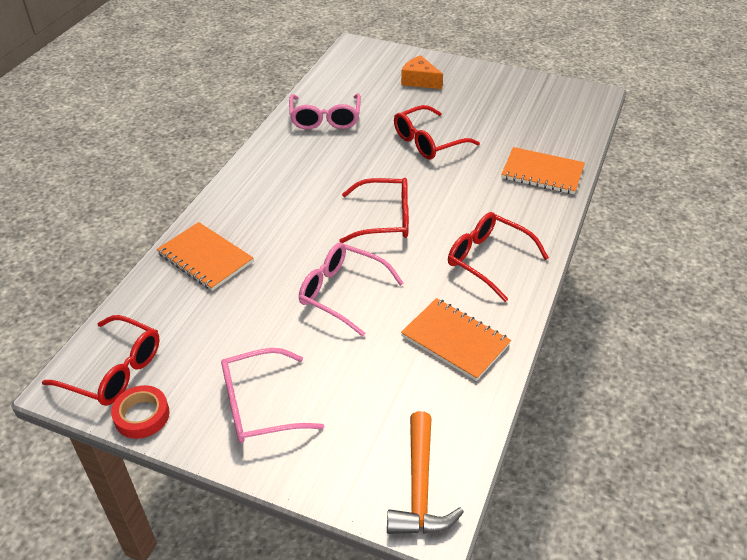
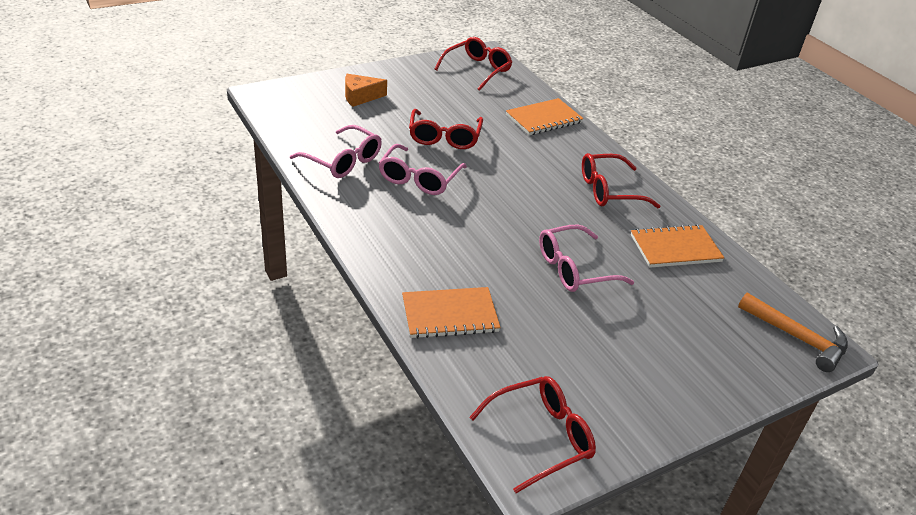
camera: 55 degrees left, 5 degrees down
(142, 415) = (612, 444): red tape -> none
(259, 406) = (658, 372): pink glasses -> pink glasses (419, 179)
(385, 219) = (512, 205): red glasses -> red glasses (477, 70)

